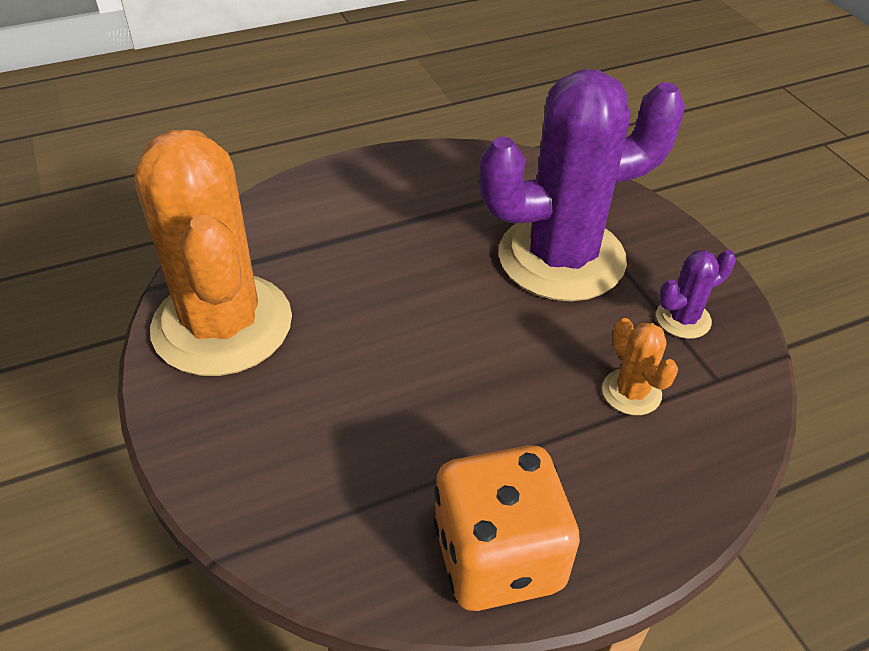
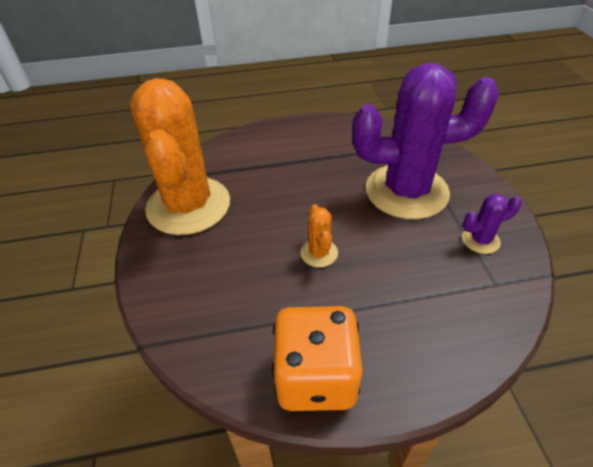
camera: 15 degrees right, 0 degrees up
(631, 392) = (433, 283): orange cactus -> orange cactus (319, 253)

